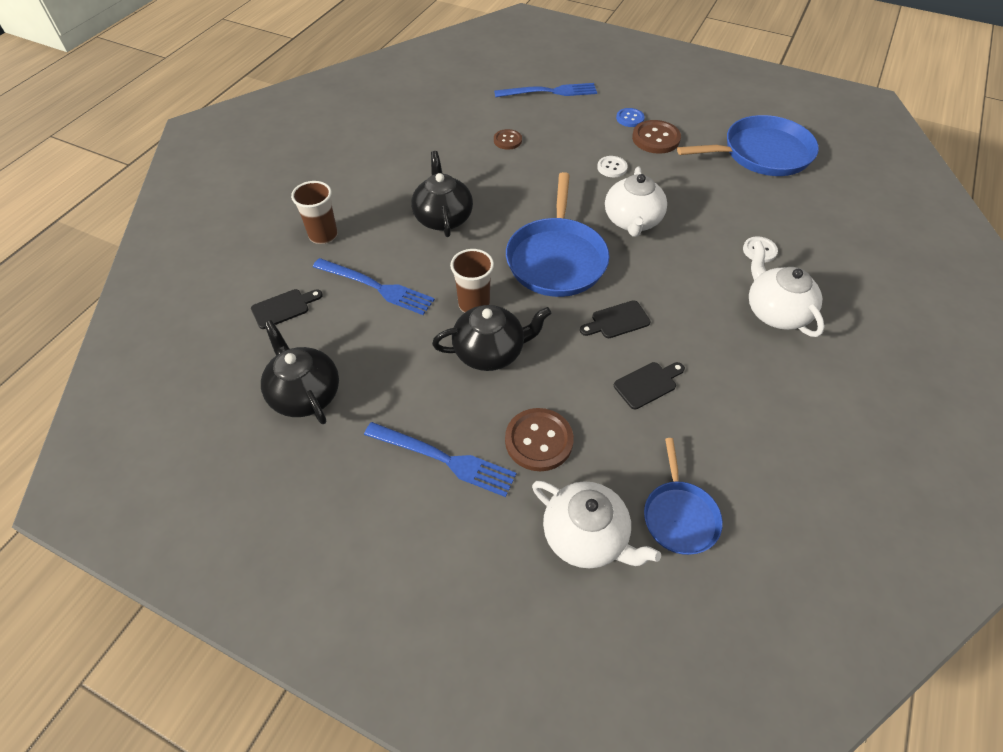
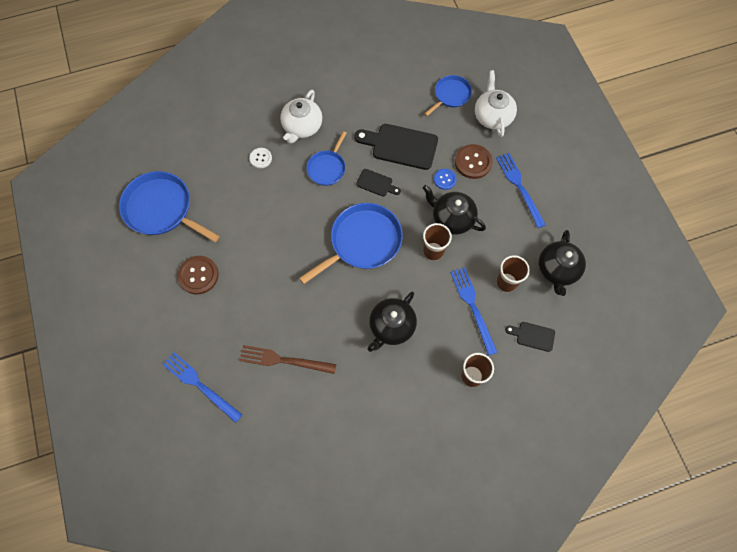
camera: 135 degrees left, 15 degrees up
(359, 335) = (506, 282): none -> brown cup
(507, 140) = (284, 360): brown button -> brown fork
(612, 168) = (254, 277): white button -> none
(630, 118) = (188, 307): blue button -> blue button (444, 179)
(632, 221) = (295, 230): white teapot -> none
(647, 384) = (400, 146): black cutting board -> black cutting board, size x1.91
(687, 294) = (327, 168): none -> blue pan

